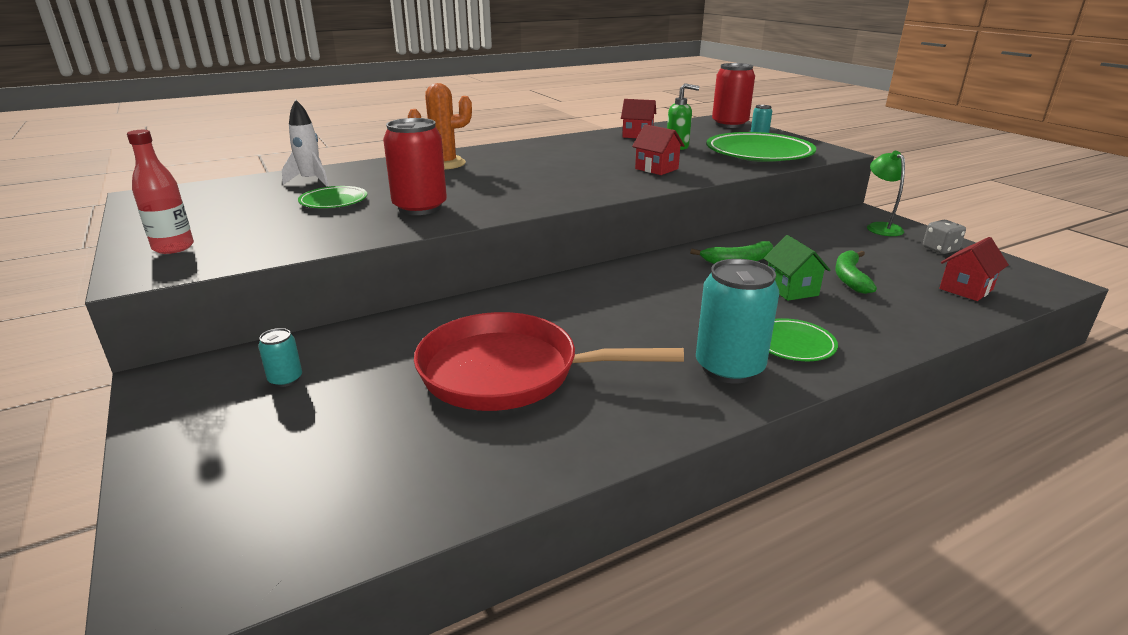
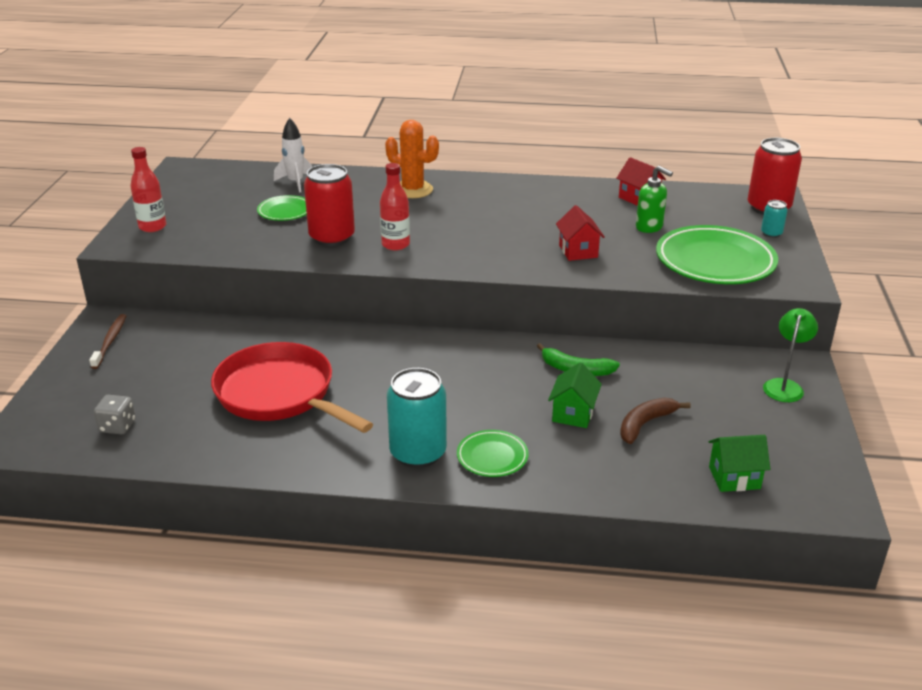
camera: 35 degrees right, 5 degrees up
(201, 399) = (110, 341): none -> brown toothbrush
(285, 379) = (160, 345): turquoise can -> none
(495, 198) = (395, 244): none -> red bottle
(850, 278) = (645, 424): green banana -> brown banana
(940, 249) = (797, 432): grey dice -> grey dice (117, 426)
(966, 289) = (734, 478): red house -> green house

